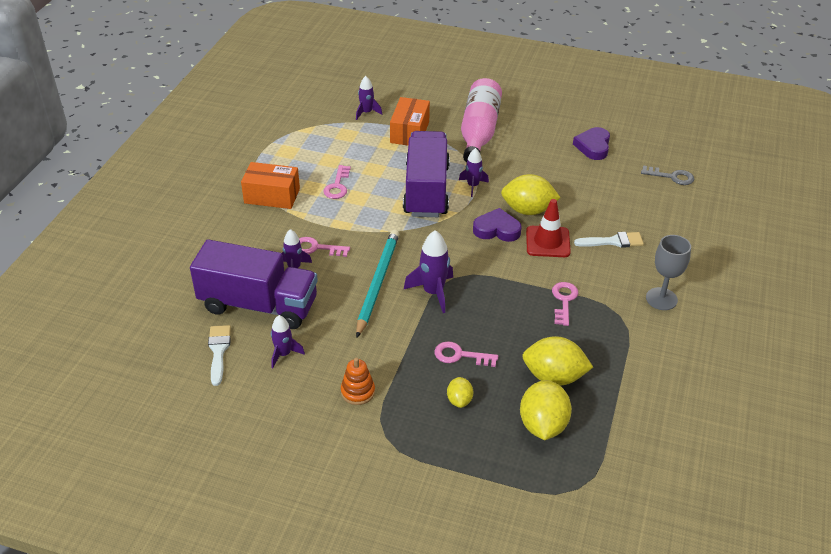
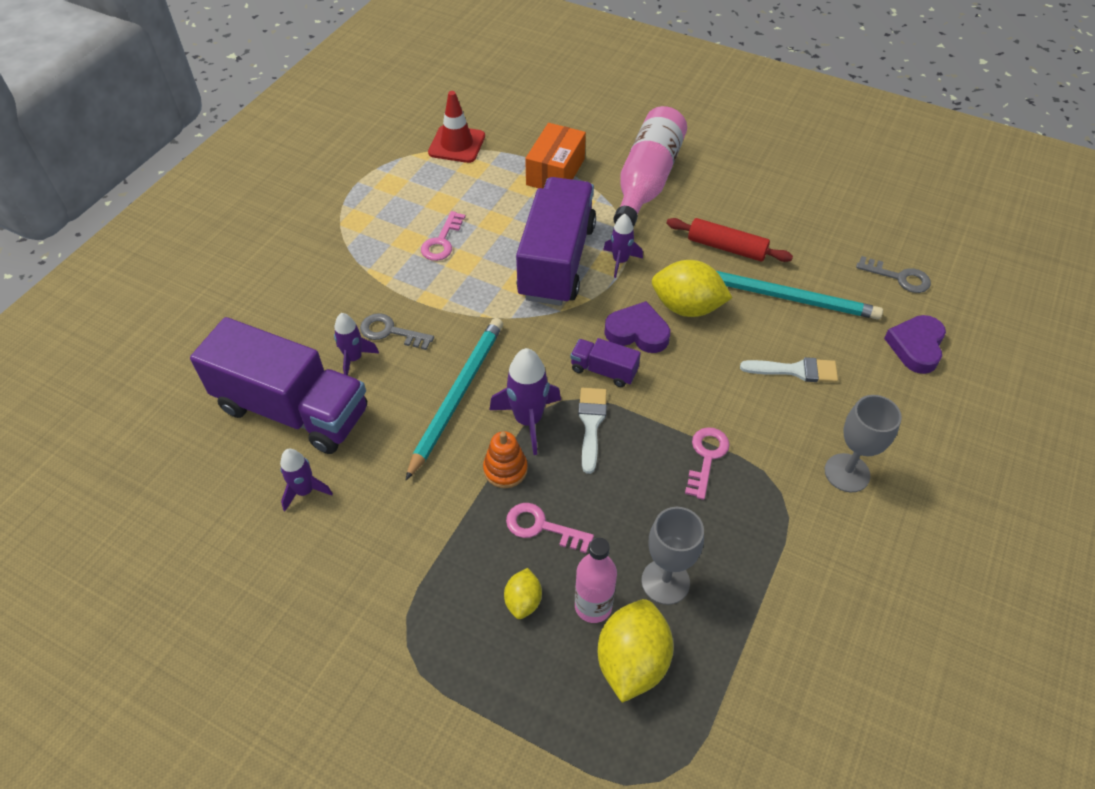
camera: 10 degrees right, 10 degrees up
(218, 351) = (222, 474): white brush -> white brush (591, 424)
(272, 196) = (354, 247): orange box -> none
(316, 248) = (390, 332): pink key -> grey key
(358, 392) = (387, 566): orange stacking toy -> orange stacking toy (505, 469)
(366, 112) = (506, 138): purple rocket -> none
(479, 256) = (604, 370): none -> purple truck
(508, 397) = (593, 606): none -> pink bottle
(547, 170) = (726, 247): none -> red rolling pin
(548, 242) = (703, 360): red traffic cone -> red traffic cone (457, 144)
(554, 377) = (665, 581): yellow lemon -> grey goblet
(593, 146) = (797, 219): purple heart -> purple heart (916, 347)
(596, 197) = (785, 297): none -> turquoise pencil

